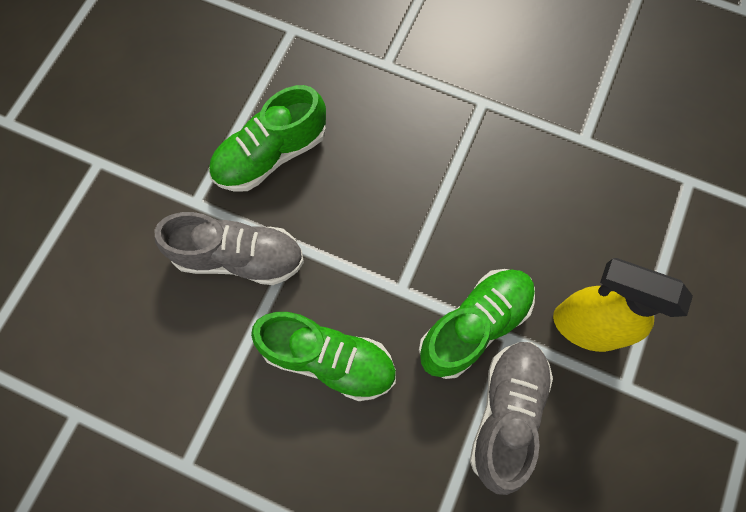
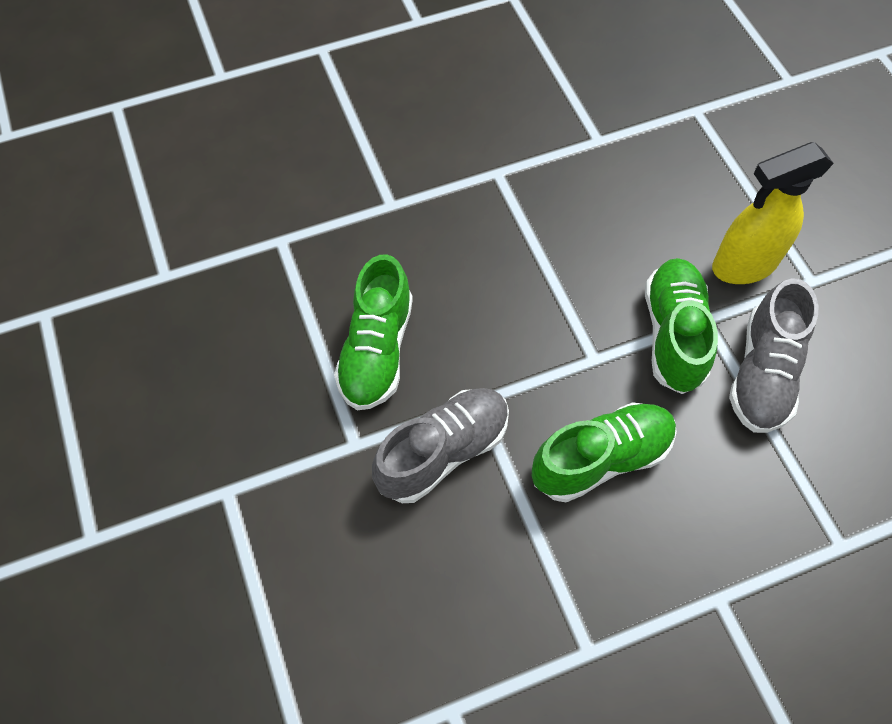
camera: 45 degrees left, 10 degrees down
(506, 413) = (763, 373): grey shoe -> grey shoe turned 135 degrees counterclockwise

